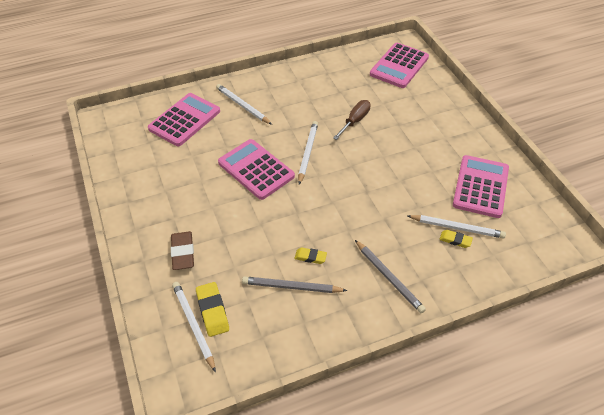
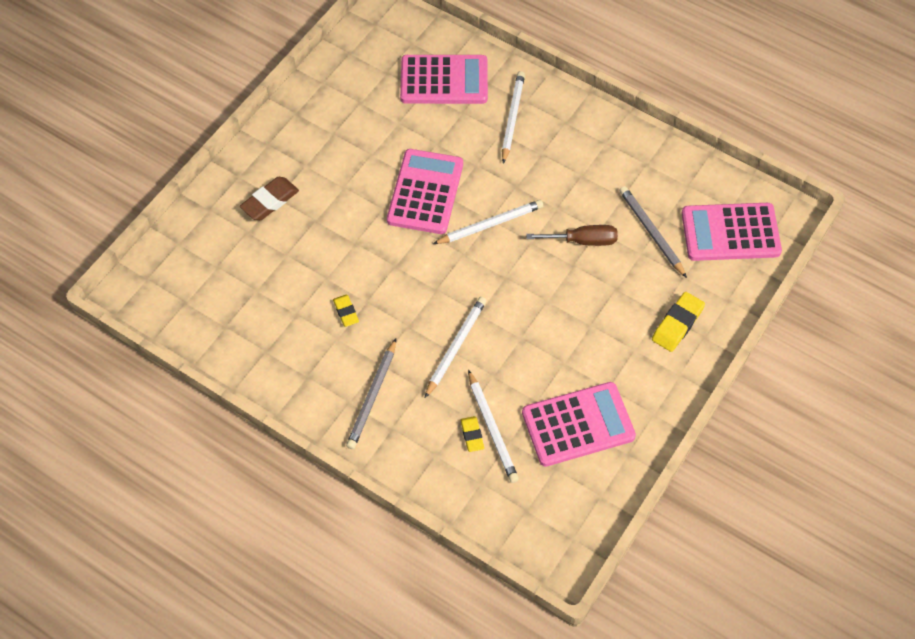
camera: 55 degrees right, 10 degrees up
(193, 325) = (199, 264): white pencil -> white pencil (455, 347)
(212, 311) = (224, 269): yellow eraser -> yellow eraser (677, 324)
(292, 287) = (298, 317): grey pencil -> grey pencil (651, 232)

